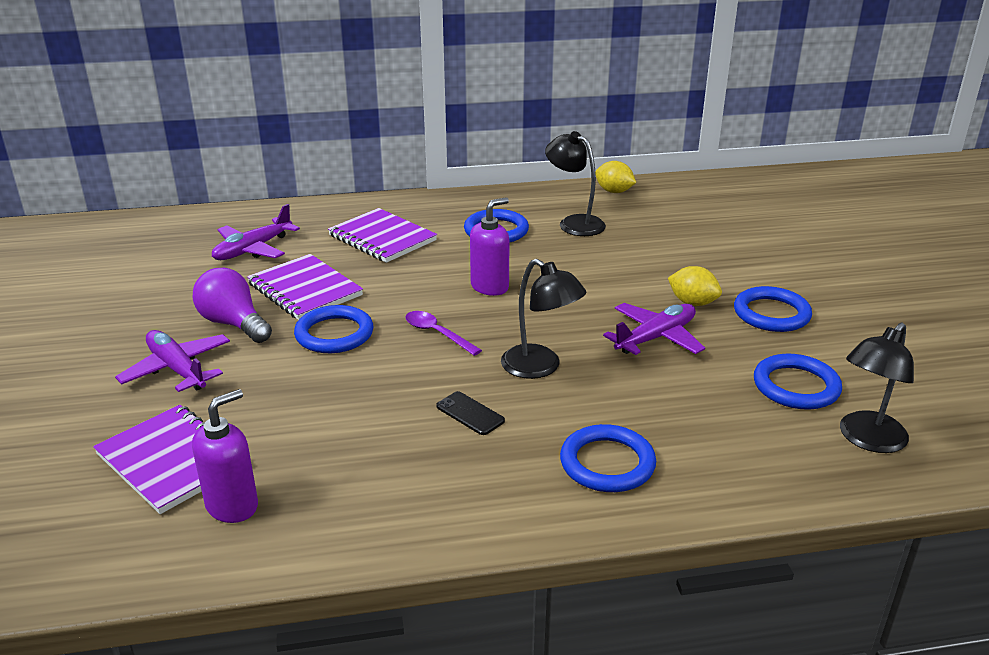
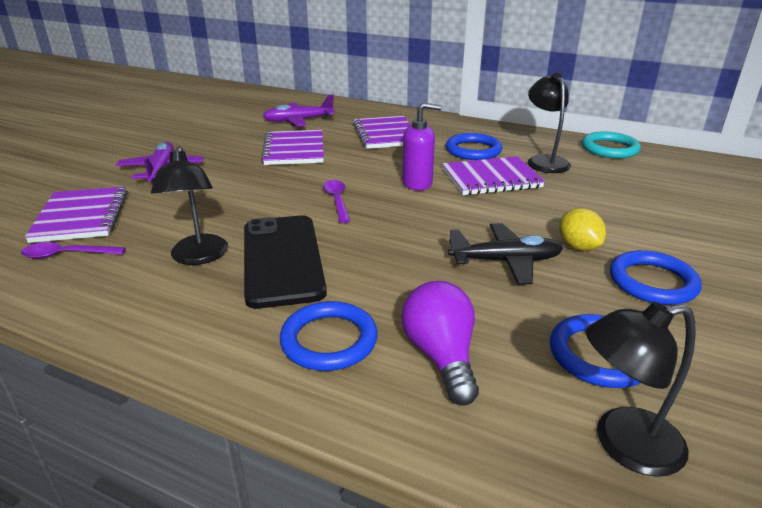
camera: 35 degrees right, 0 degrees up
(232, 505) = (67, 255): purple soap dispenser -> purple spoon
(233, 324) = (227, 156): purple light bulb -> purple light bulb (441, 356)
(334, 334) = (273, 179): blue ring -> none
(470, 413) = (282, 259): black phone -> black phone, size x2.45
(540, 367) = (378, 248): black lamp -> black lamp (199, 257)
(550, 258) = (491, 179): none -> purple notebook
(614, 191) = (609, 149): yellow lemon -> turquoise ring
(655, 337) = (506, 261): purple plane -> black plane

